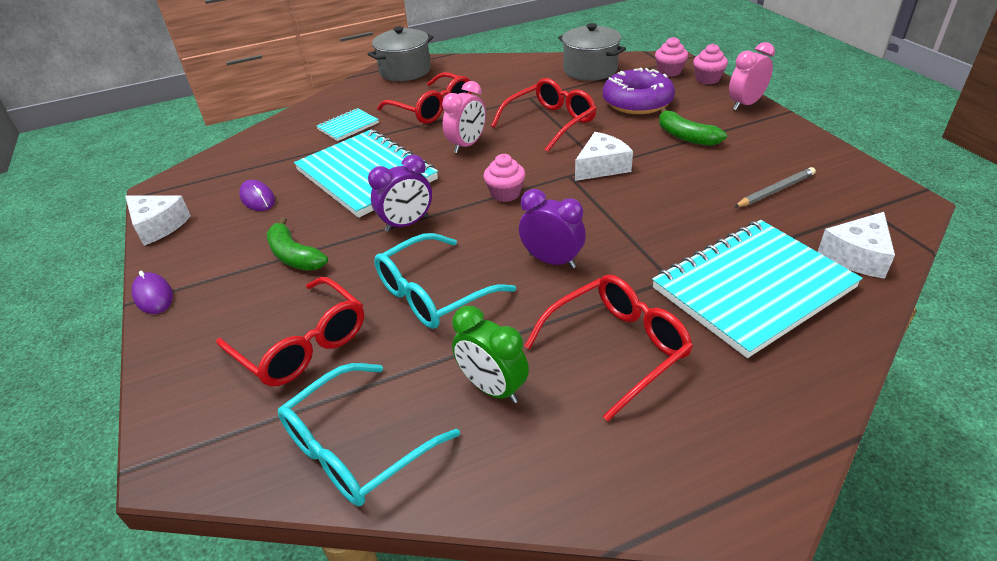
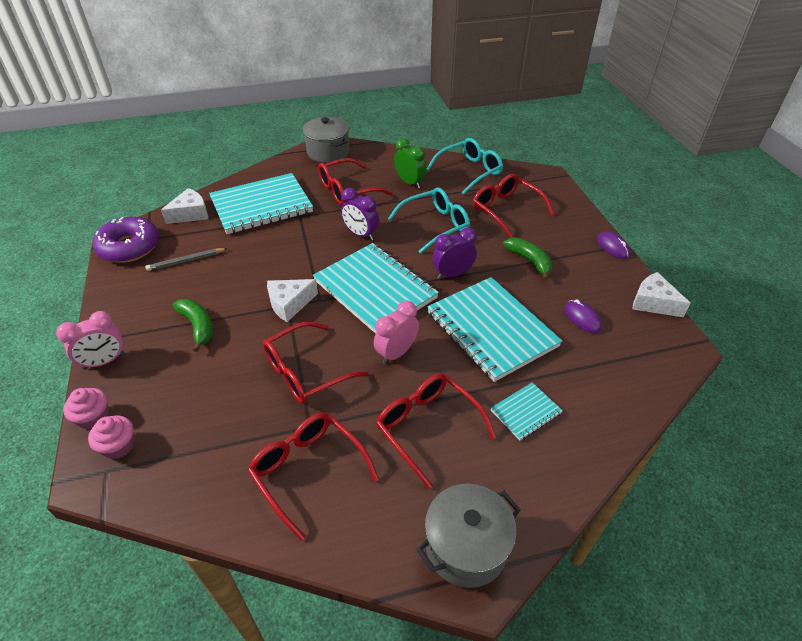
camera: 175 degrees left, 5 degrees up
(505, 193) = (375, 289): pink cupcake -> turquoise notebook
(519, 81) = (308, 471): none -> red glasses
(590, 70) = (207, 477): grey pot -> grey pot (328, 152)
(637, 102) = (201, 389): purple donut -> purple donut (129, 247)

